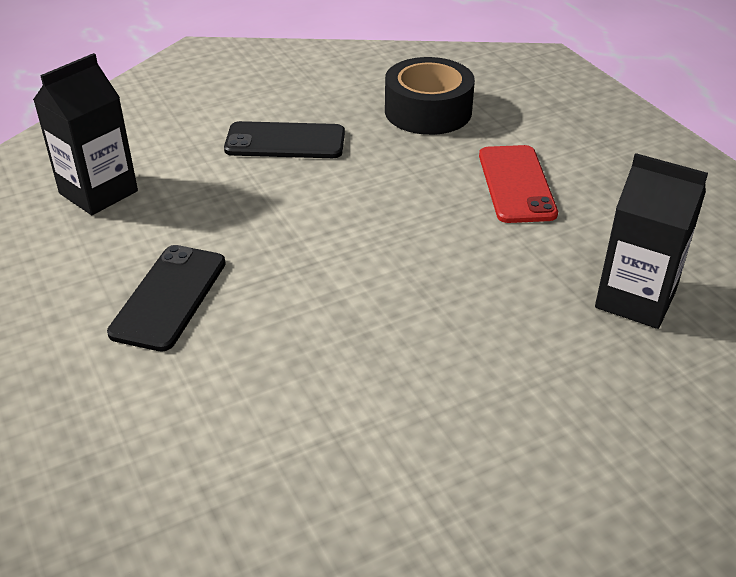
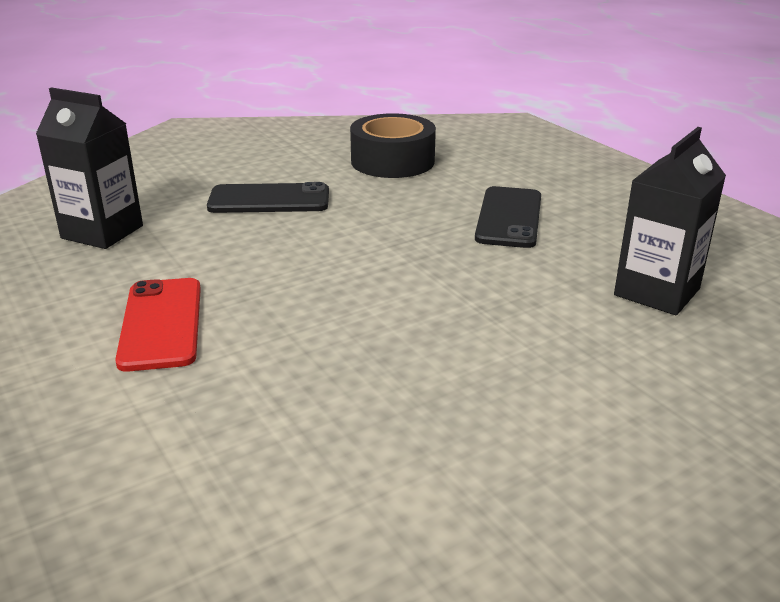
camera: 175 degrees right, 10 degrees down
(285, 141) = (469, 366): black phone -> black phone (269, 200)
(428, 111) = (254, 433): black tape -> black tape (392, 161)

